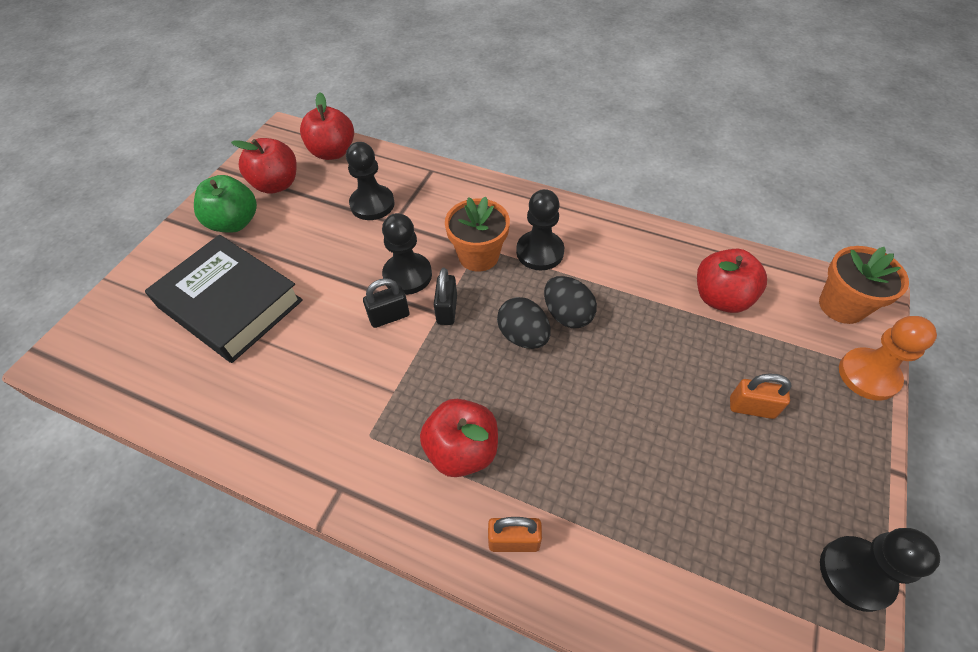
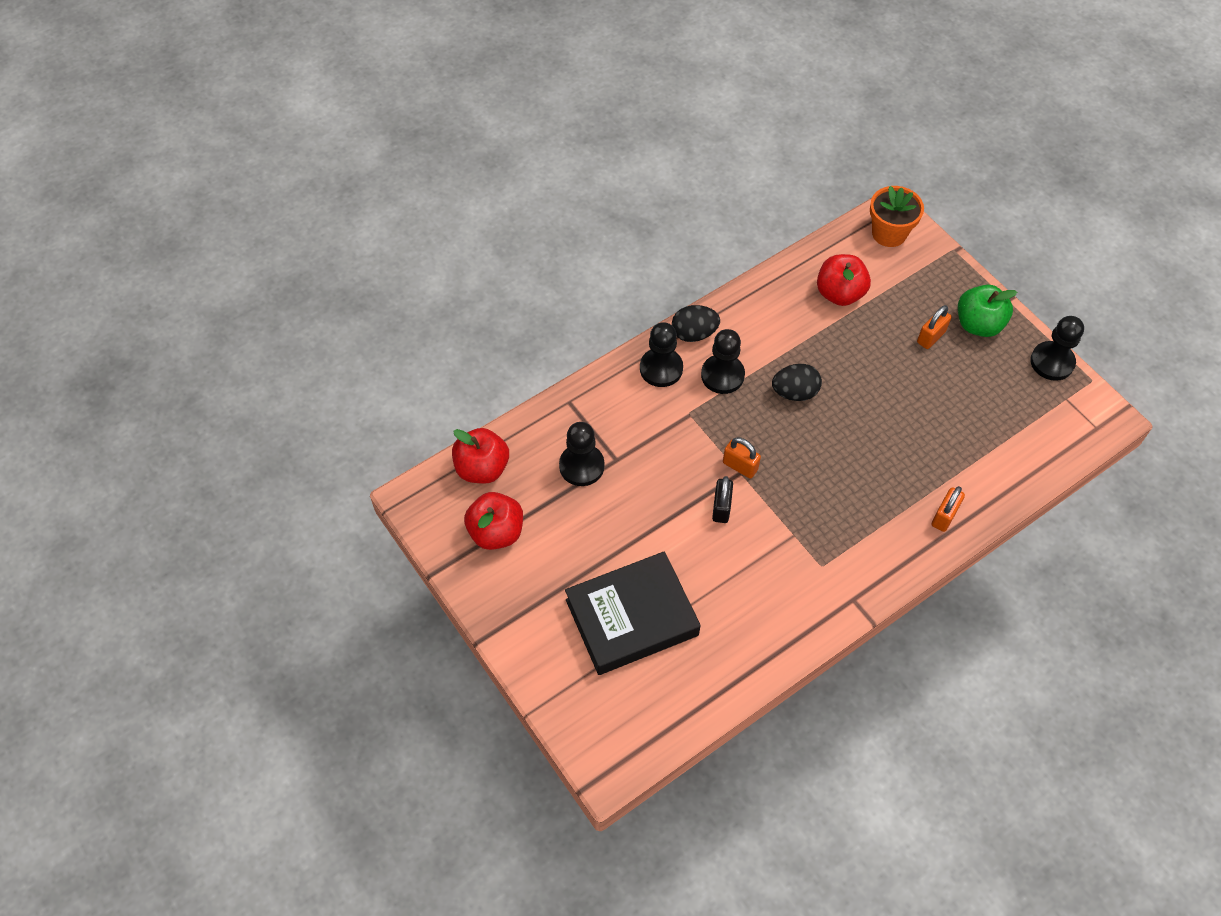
camera: 60 degrees left, 5 degrees up
(234, 222) = (527, 584): green apple -> green apple (978, 324)
(407, 275) = (686, 476): black pawn -> black pawn (661, 368)
(447, 310) = (740, 466): black padlock -> orange padlock
(462, 450) = (866, 514): red apple -> none
(478, 256) = (698, 418): orange flower pot -> none
(523, 336) = (796, 430): black egg -> black egg (694, 333)
(868, 375) = (945, 261): orange pawn -> none

